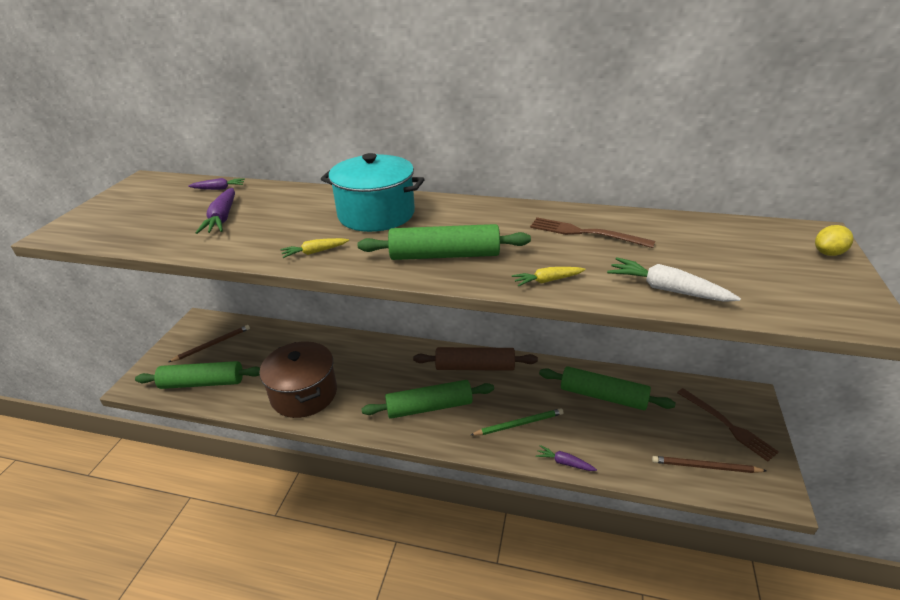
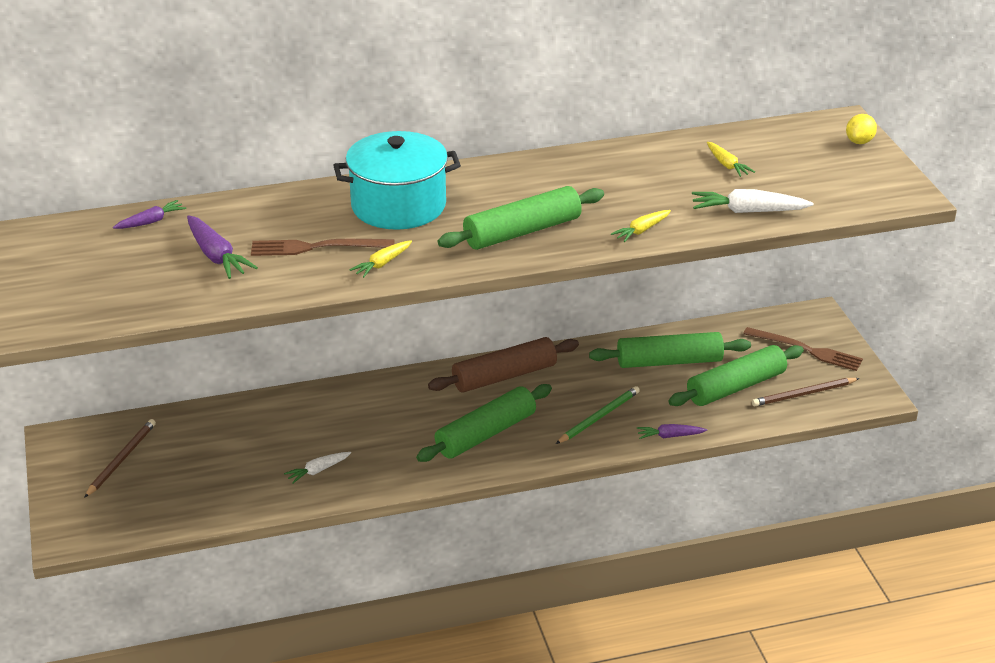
camera: 30 degrees left, 0 degrees up
(202, 383) = (164, 504): green rolling pin -> green rolling pin (736, 387)
(304, 394) = (318, 471): brown pot -> white carrot
(585, 233) = (639, 173): brown fork -> brown fork (316, 247)
(673, 244) = (727, 165): none -> yellow carrot

